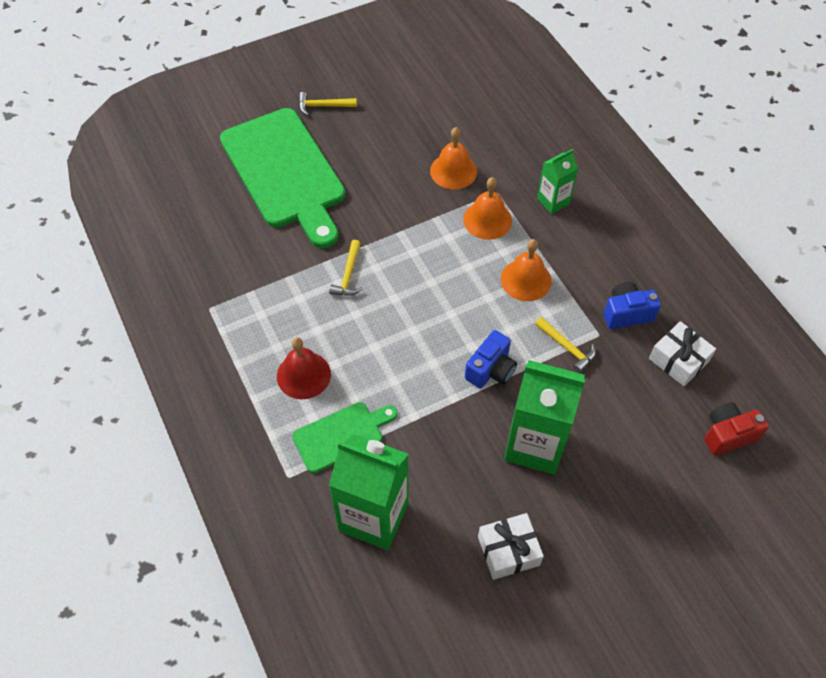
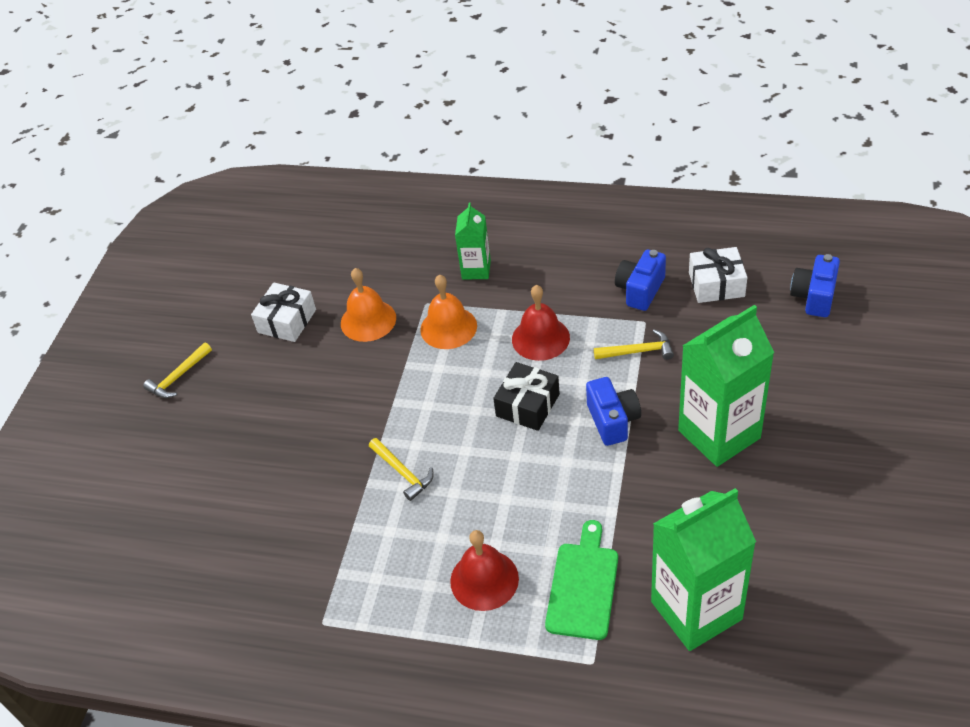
camera: 45 degrees left, 10 degrees down
(285, 172) = (224, 456): green cutting board -> none
(461, 310) = (527, 405): none -> black gift
(508, 551) = (813, 519): white gift -> white gift (287, 321)
(526, 280) = (540, 338): orange bell -> red bell
(728, 435) = (814, 297): red camera -> blue camera

